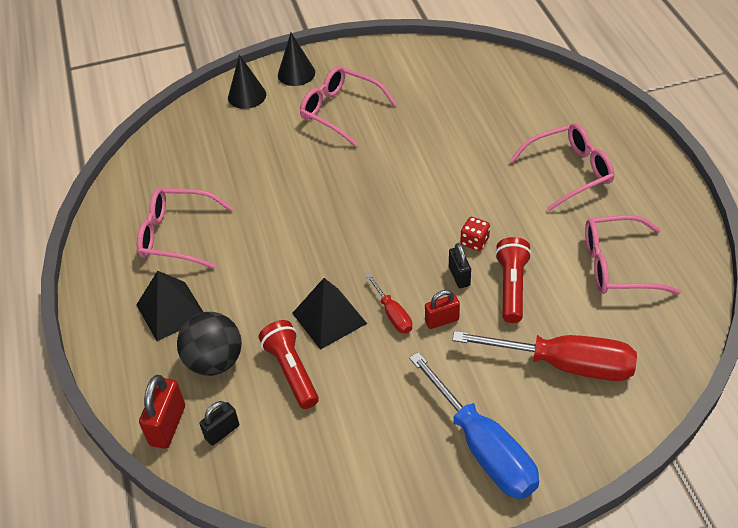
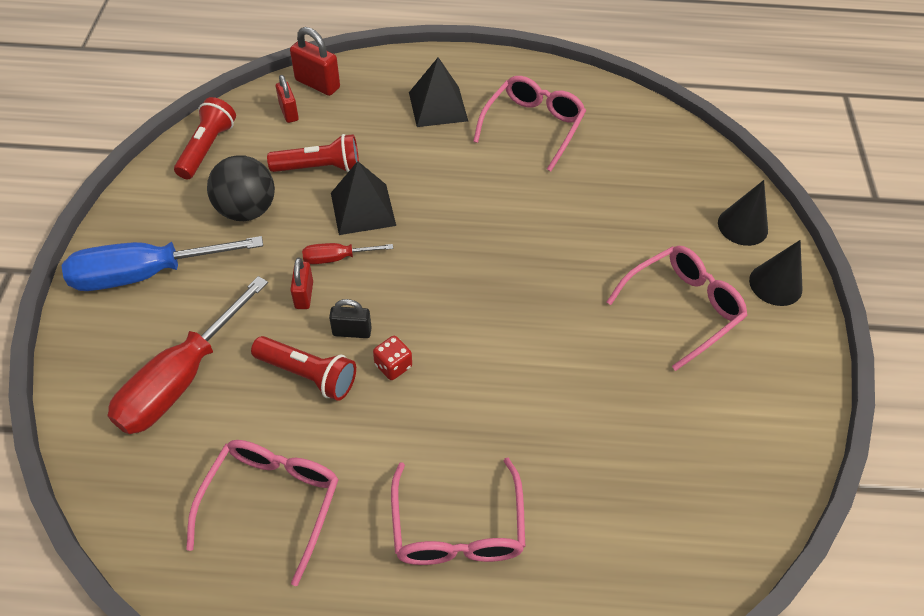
camera: 105 degrees right, 5 degrees up
(214, 361) = (363, 122): black ball -> black ball (247, 210)
(222, 432) = (289, 112): black padlock -> red padlock
(303, 482) = (207, 148): none -> red flashlight

